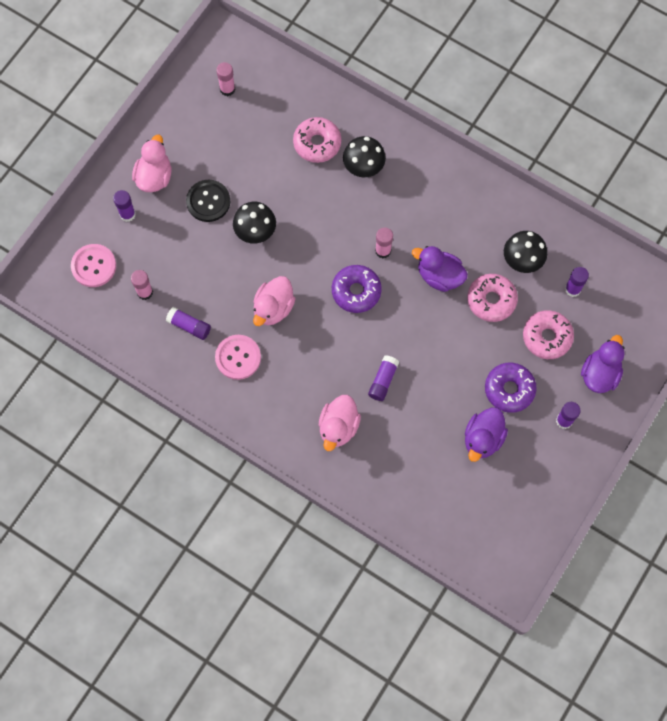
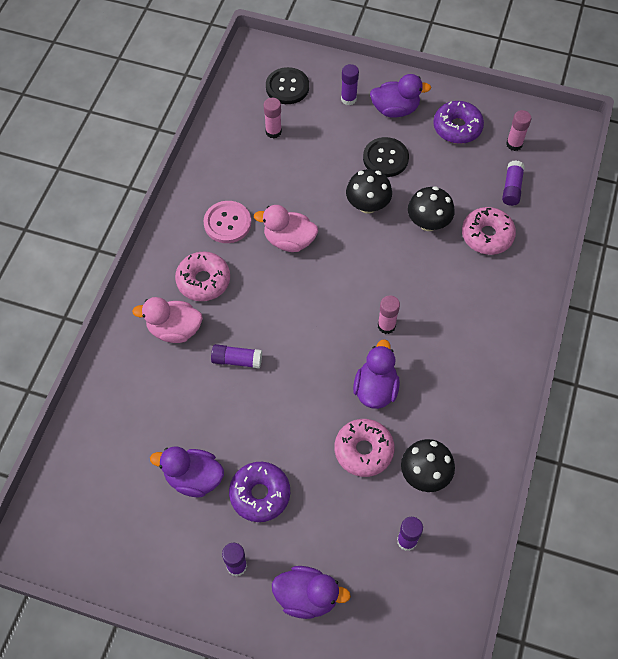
camera: 75 degrees right, 10 degrees down
(94, 266) = (287, 87): pink button -> black button
(154, 177) = (395, 109): pink duck -> purple duck
(189, 326) = (249, 175): purple glue stick -> purple glue stick (511, 188)
(356, 291) = (331, 311): purple donut -> purple donut (457, 127)
(363, 167) = (477, 285): black mushroom -> black mushroom (428, 223)
(547, 337) = (336, 523): pink donut -> pink donut (203, 281)

